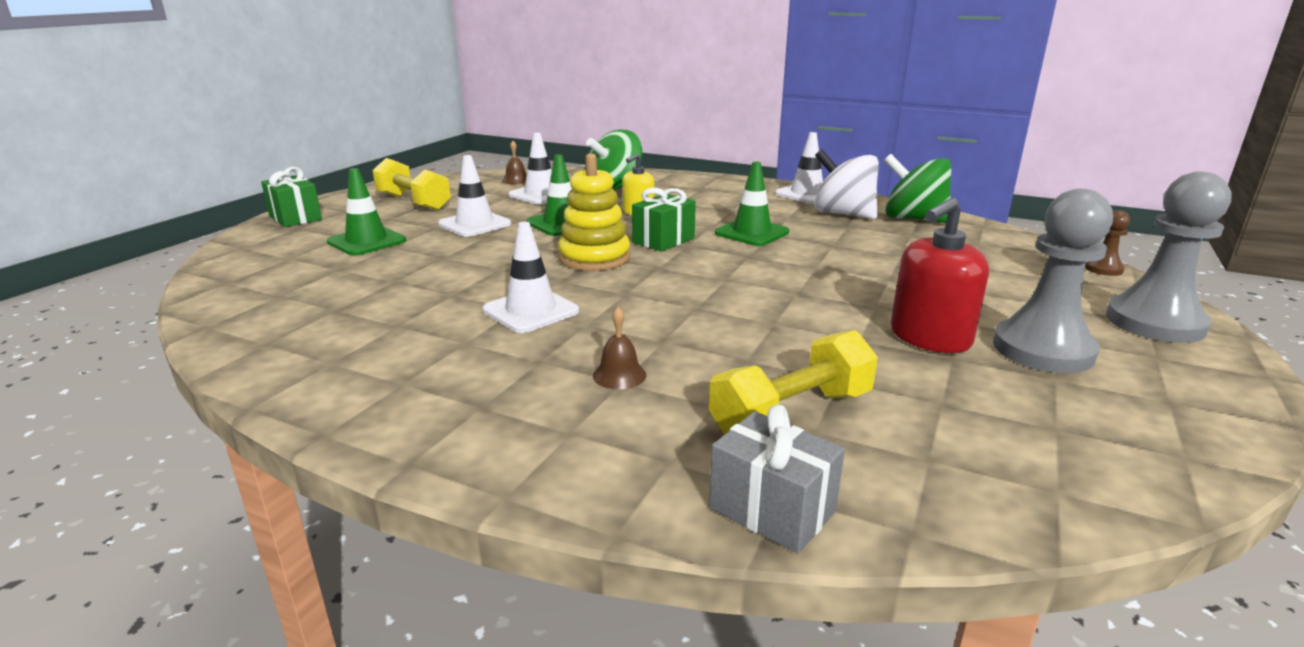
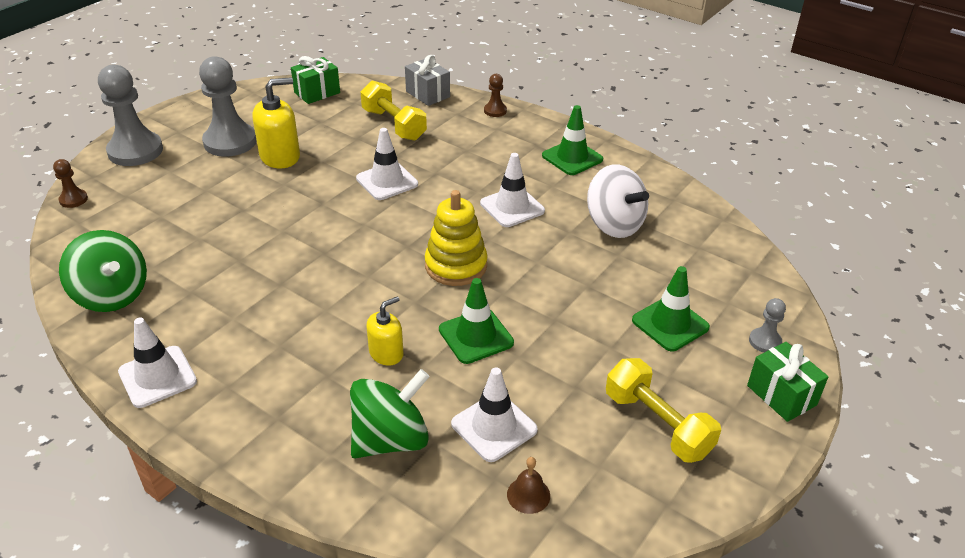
camera: 170 degrees left, 15 degrees up
(277, 239) = (765, 341): none -> grey pawn
(475, 224) = (569, 348): white traffic cone -> white traffic cone (387, 181)
(579, 479) = (495, 111): none -> brown pawn
(619, 375) = (467, 153): brown bell -> none
(663, 240) = (385, 287): green gift -> green gift (317, 93)
(752, 233) = (294, 290): green traffic cone -> green traffic cone (572, 158)
(792, 414) = (394, 125): yellow dumbbell -> yellow dumbbell turned 75 degrees clockwise
(843, 214) = (170, 316): white spinning top -> white spinning top (614, 224)
(930, 337) = (280, 156): red soap dispenser -> yellow soap dispenser

